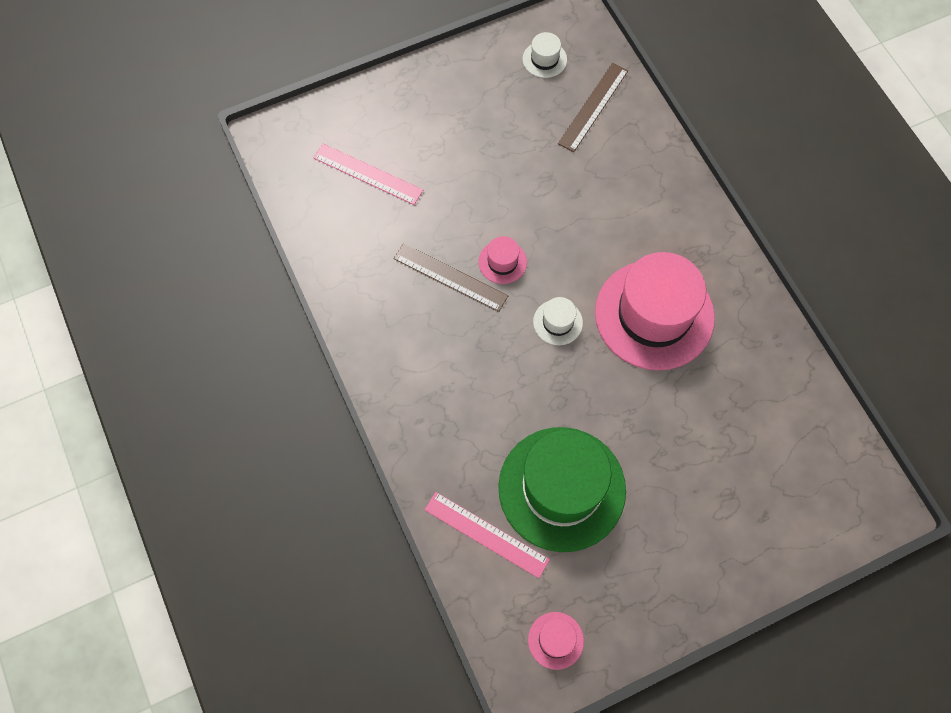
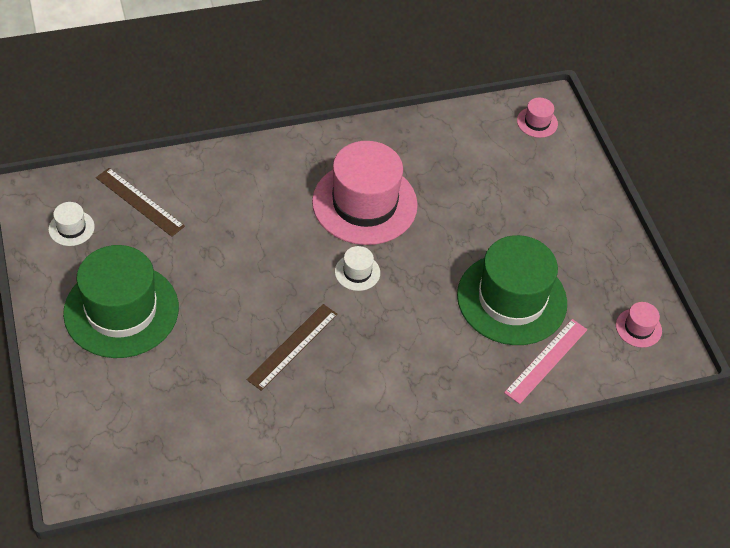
camera: 85 degrees left, 15 degrees down
(368, 174) = (157, 399): pink ruler -> none
(459, 123) = (121, 310): none -> green hat
(502, 262) = (286, 302): pink hat -> pink hat (537, 122)

